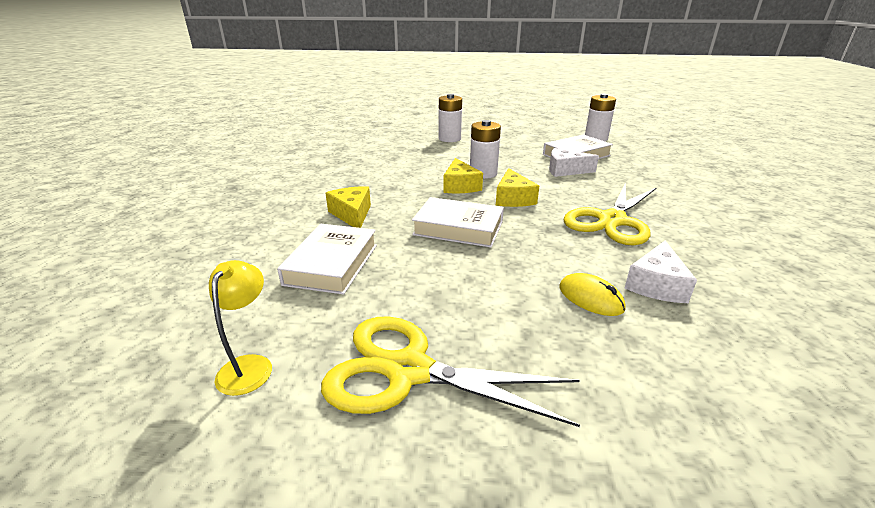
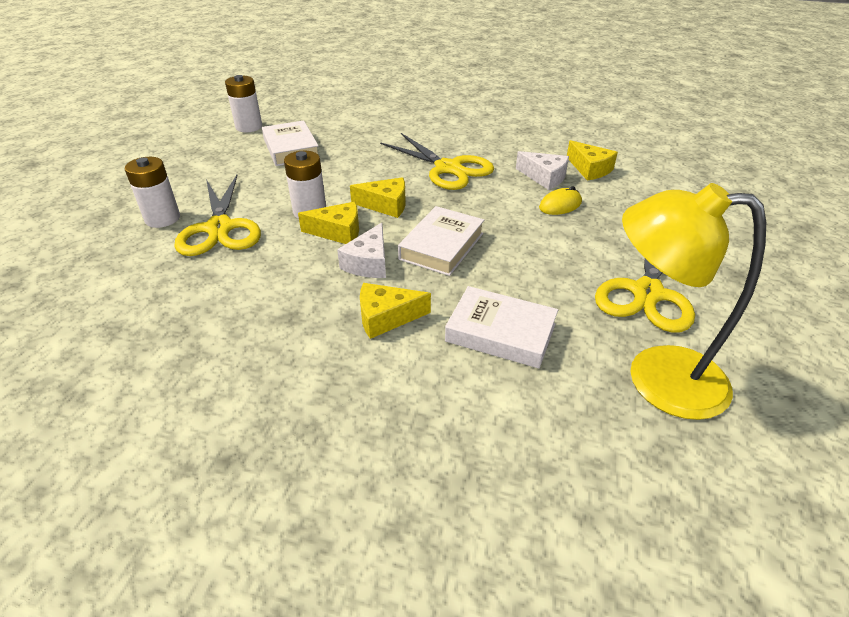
camera: 80 degrees left, 10 degrees up
(249, 365) = (656, 377): yellow lamp -> yellow lamp, size x2.16
(446, 153) = (220, 228): none -> yellow scissors
(565, 170) = (330, 164): white cheese -> white cheese (369, 263)
(729, 328) = (590, 169): none -> yellow cheese

